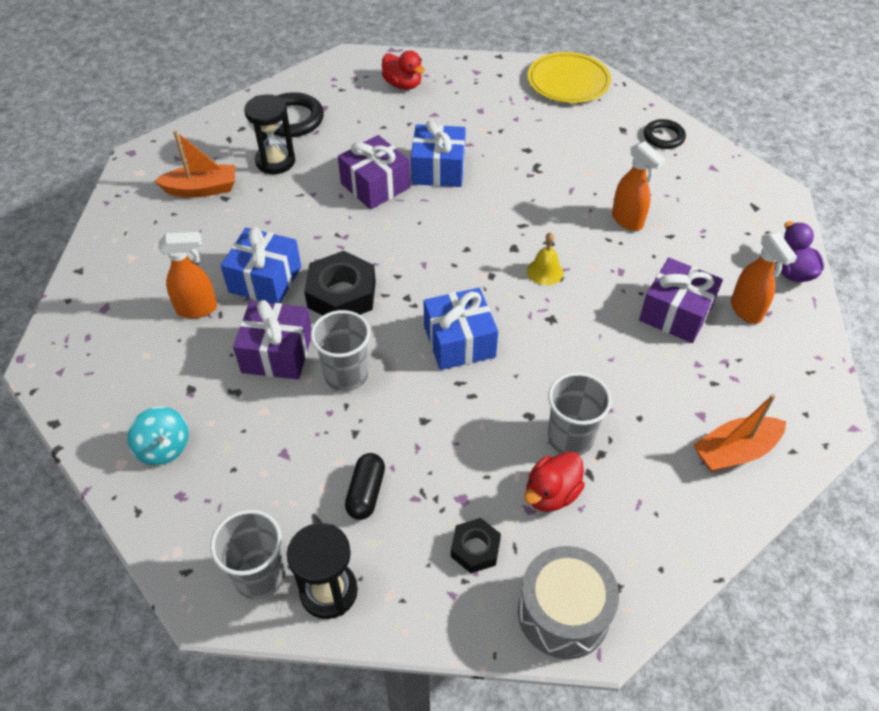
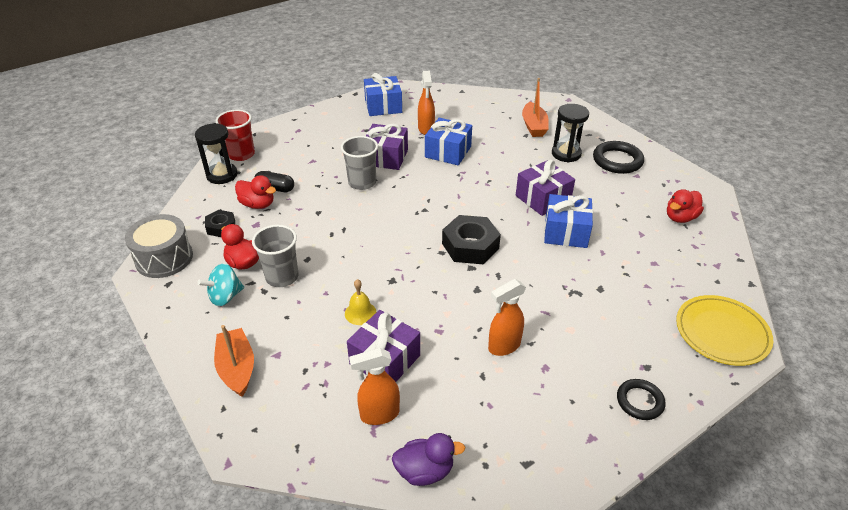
camera: 95 degrees right, 10 degrees down
(164, 448) = (329, 124): turquoise spinning top -> turquoise spinning top (225, 297)
(260, 576) = (241, 154): grey cup -> red cup
(342, 294) = (431, 182): black nut -> black nut (470, 246)
(411, 509) = (258, 204): none -> red duck
(459, 341) = (379, 231): blue gift -> blue gift (383, 106)
(545, 271) = (443, 282): yellow bell -> yellow bell (360, 313)

